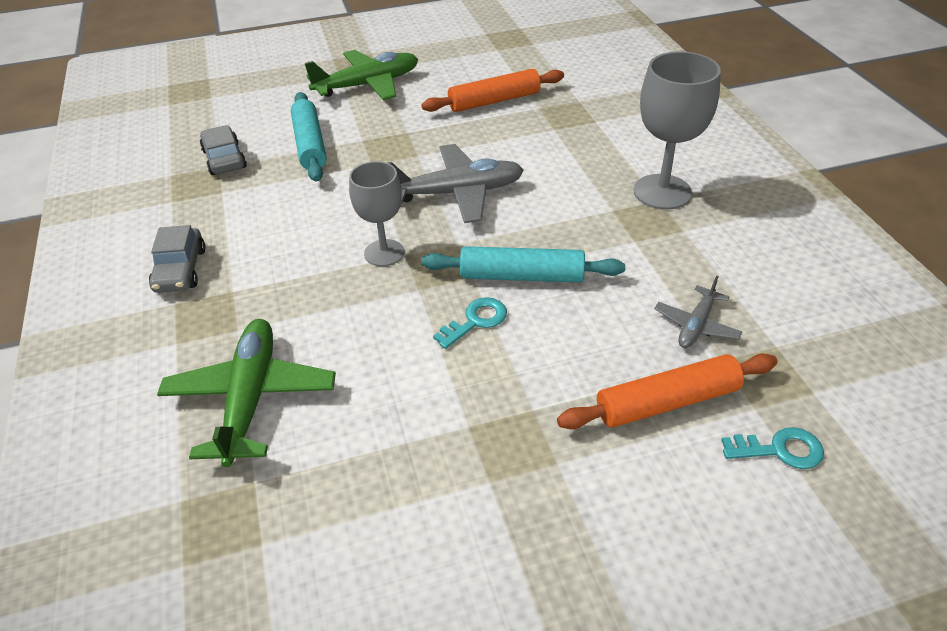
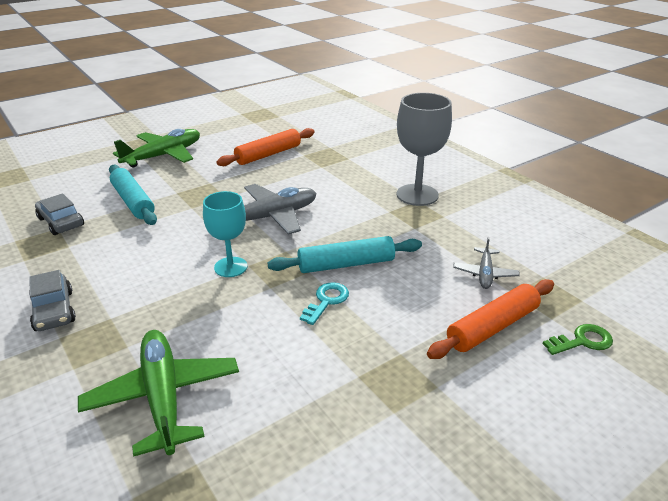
camera: 20 degrees left, 10 degrees down
(384, 253) = (230, 267): grey goblet -> turquoise goblet
(779, 450) = (582, 341): turquoise key -> green key

